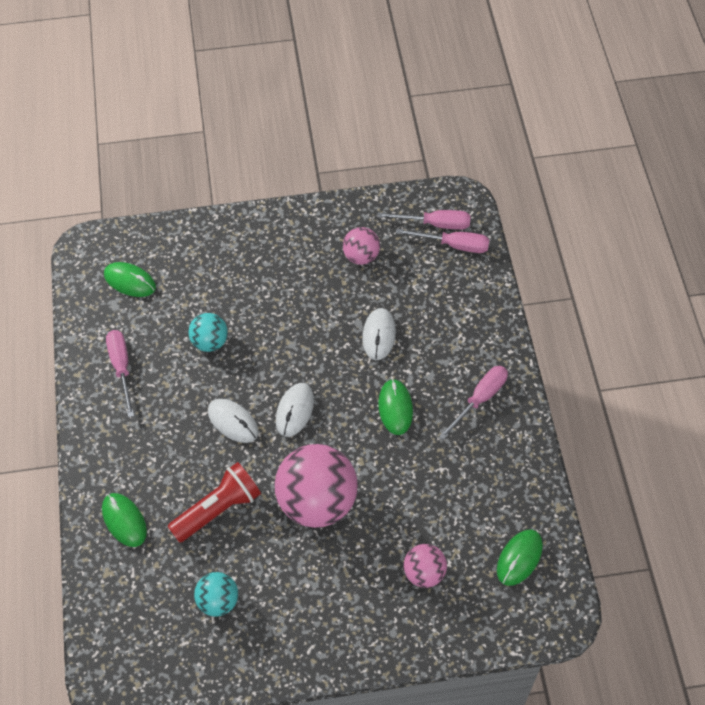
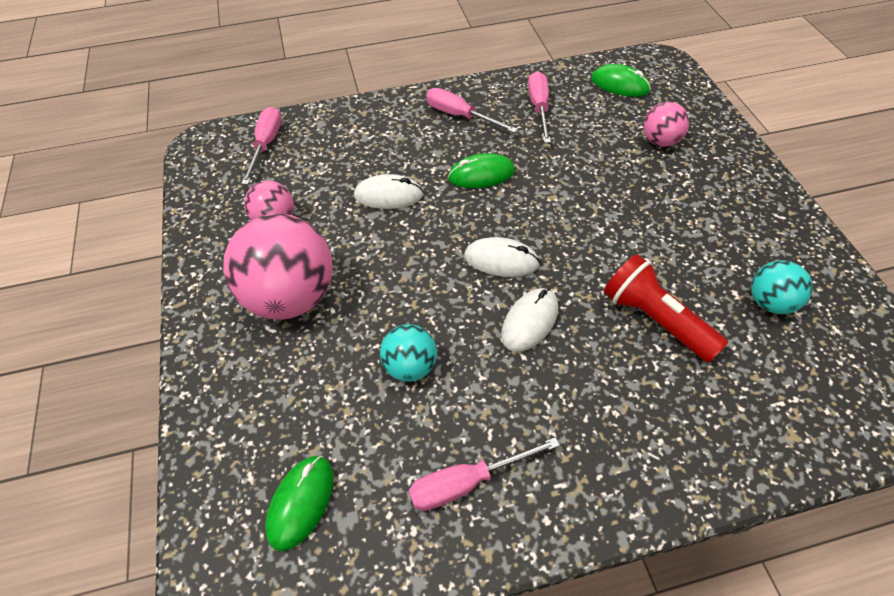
camera: 95 degrees left, 5 degrees down
(124, 521) = (711, 428): green mouse -> none
(317, 502) = (613, 227): pink ball -> pink ball (291, 297)
(435, 224) = (234, 161): pink screwdriver -> pink screwdriver (539, 107)

